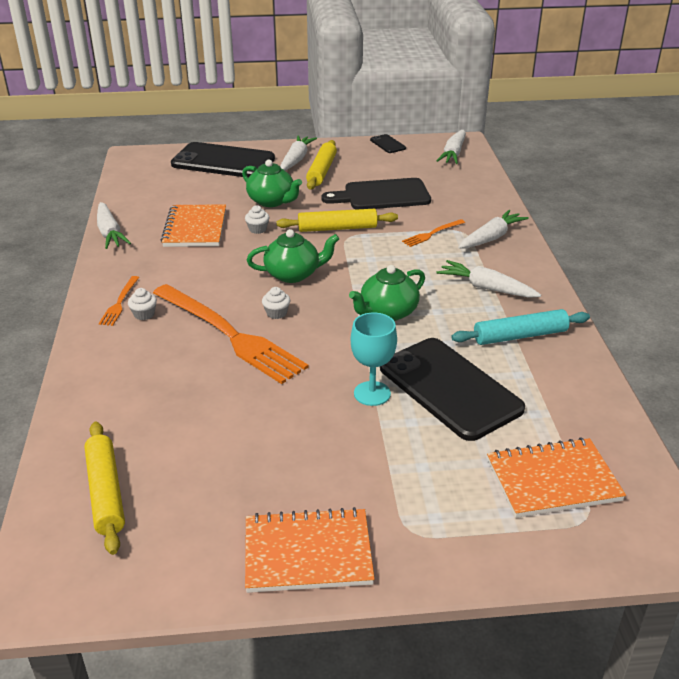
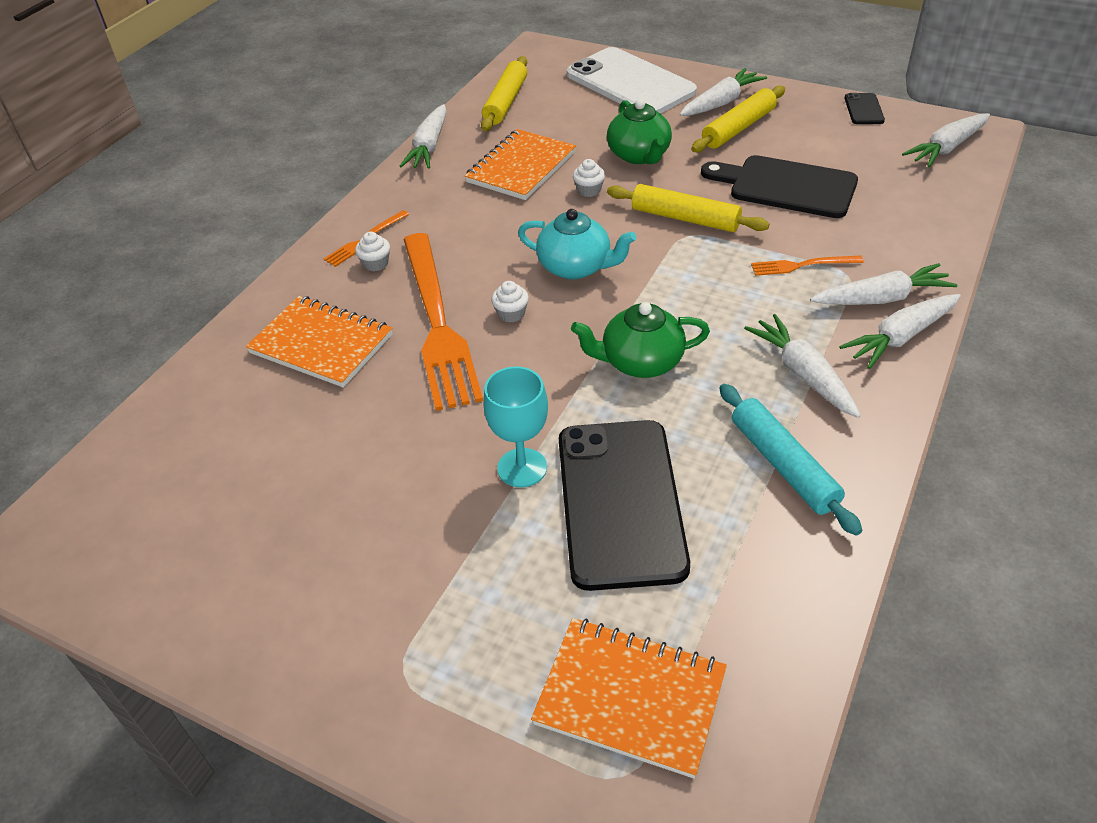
camera: 35 degrees right, 10 degrees up
(105, 492) = (164, 466): yellow rolling pin -> yellow rolling pin (506, 102)
(223, 161) = (630, 83): black phone -> white phone
(293, 274) = (576, 267): green teapot -> turquoise teapot
(308, 553) = (276, 640): orange notebook -> orange notebook (321, 344)
(519, 253) = (900, 337): none -> white carrot
(520, 336) = (783, 465): turquoise rolling pin -> turquoise rolling pin turned 45 degrees clockwise

